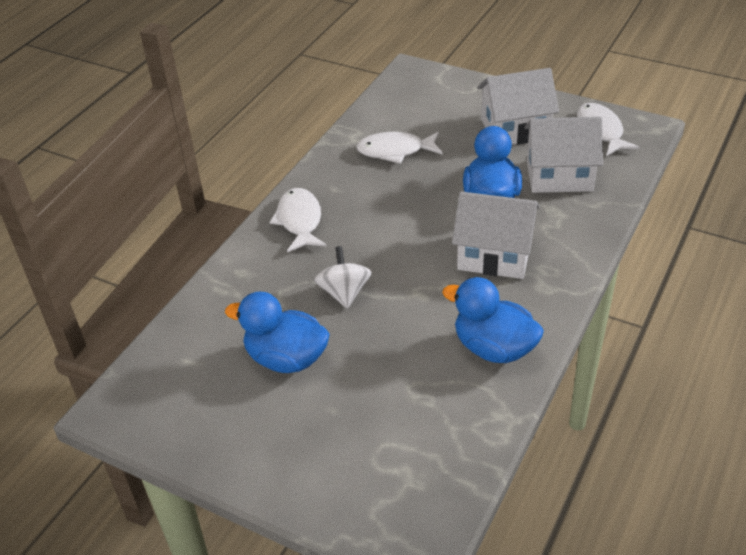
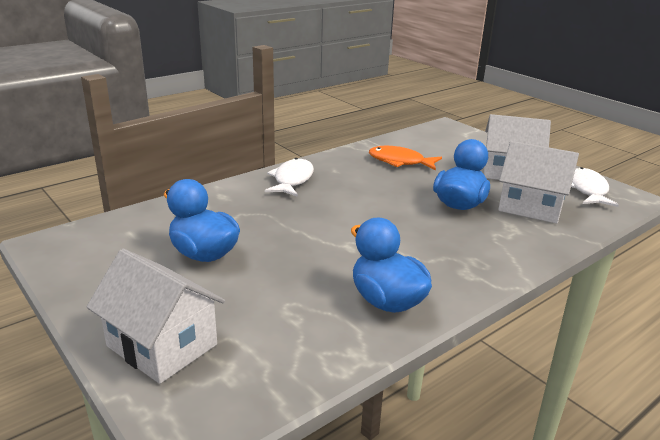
camera: 20 degrees right, 15 degrees down
(344, 293) = (287, 228): white spinning top -> none
(395, 151) = (400, 162): white fish -> orange fish
(494, 255) = (435, 240): white house -> white house (162, 345)

